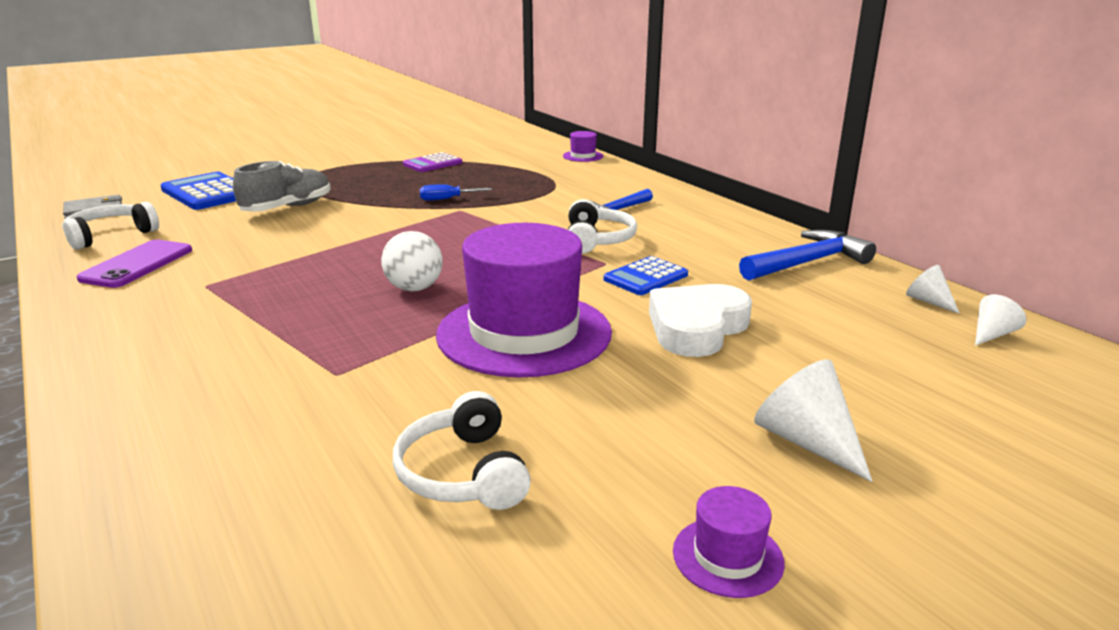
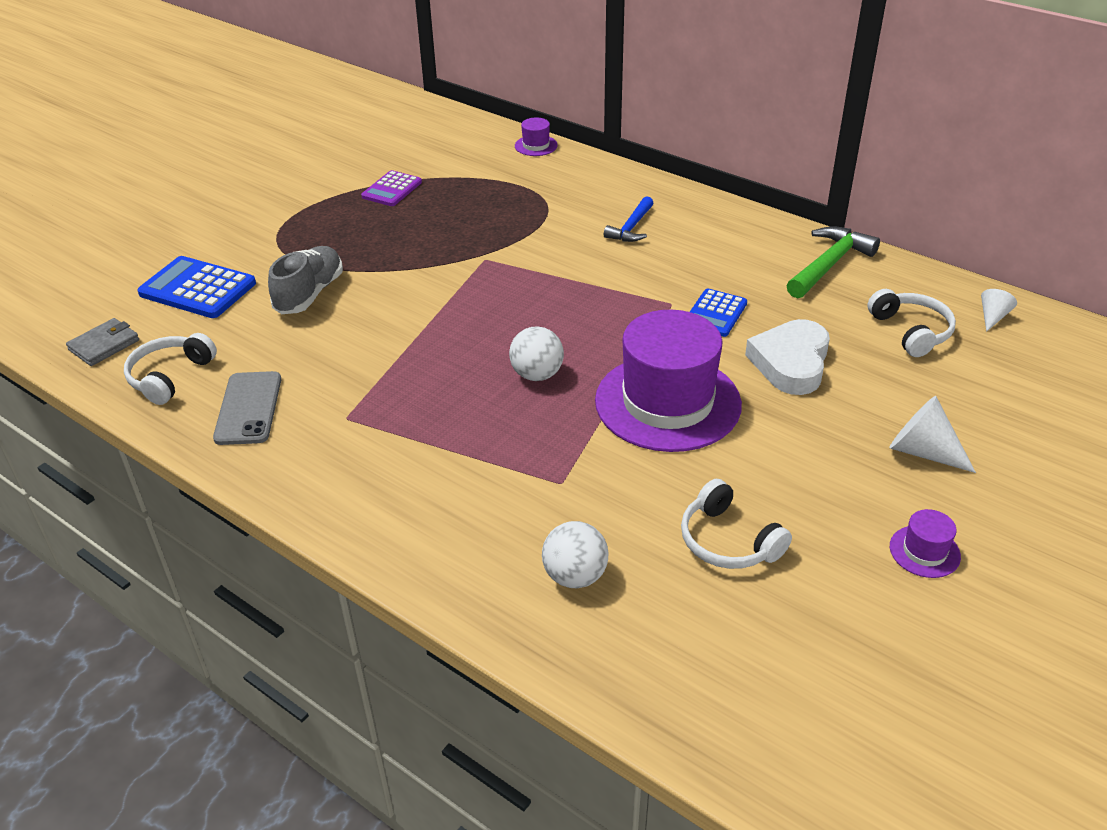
camera: 20 degrees left, 15 degrees up
(137, 264) = (248, 408): purple phone -> grey phone
(247, 461) = (575, 576): none -> white ball
(447, 199) = (458, 245): blue screwdriver -> none
(597, 240) = (643, 274): white headphones -> white headphones (911, 331)
(808, 263) = (829, 265): blue hammer -> green hammer
(928, 301) = (937, 291): white cone -> none

